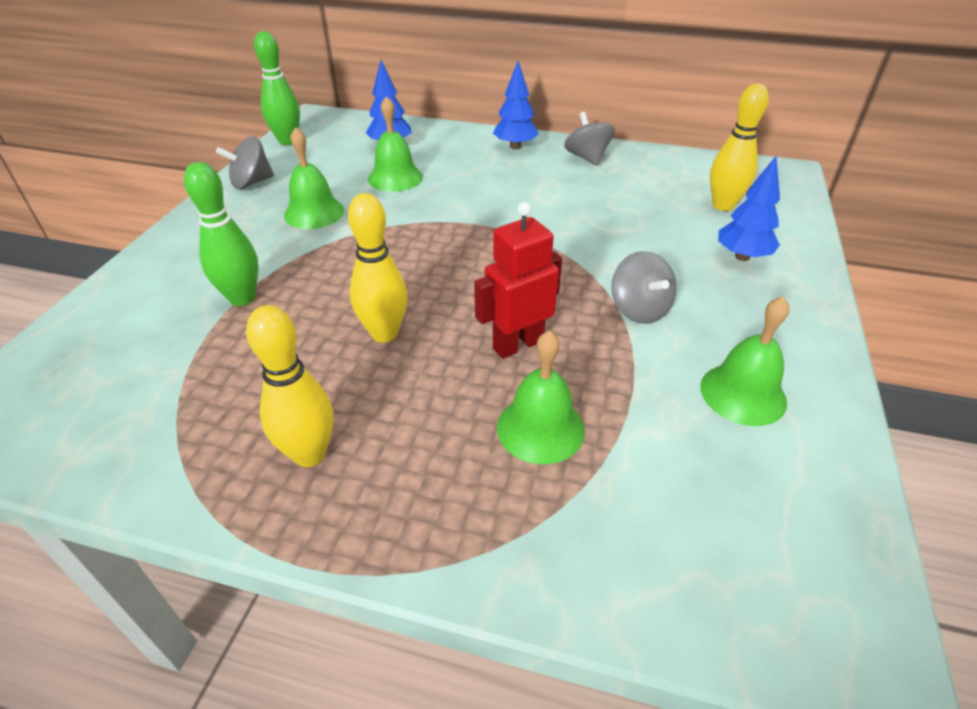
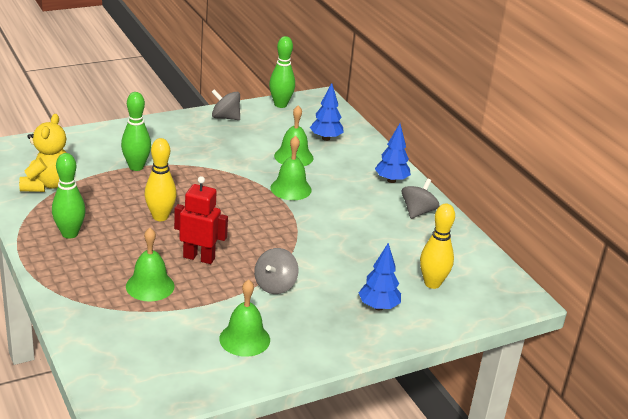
camera: 45 degrees right, 10 degrees down
(147, 413) = (47, 185): none -> yellow teddy bear
(309, 454) = (70, 234): yellow bowling pin -> green bowling pin
(314, 213) = (225, 150): green bell -> green bell (291, 189)

